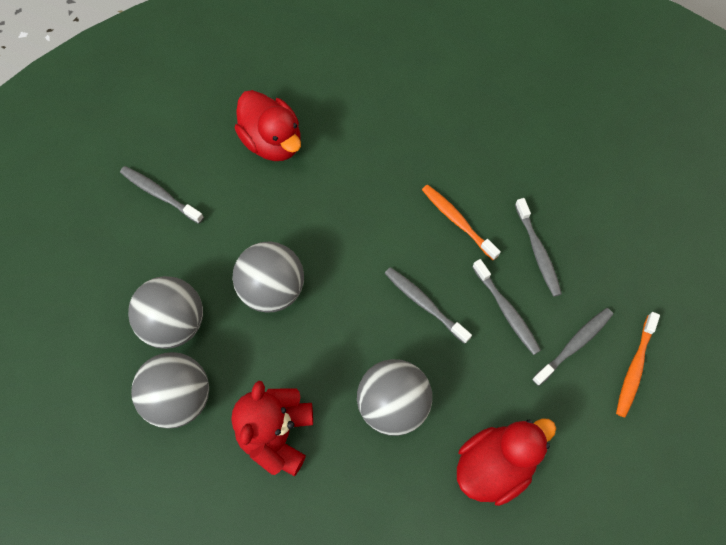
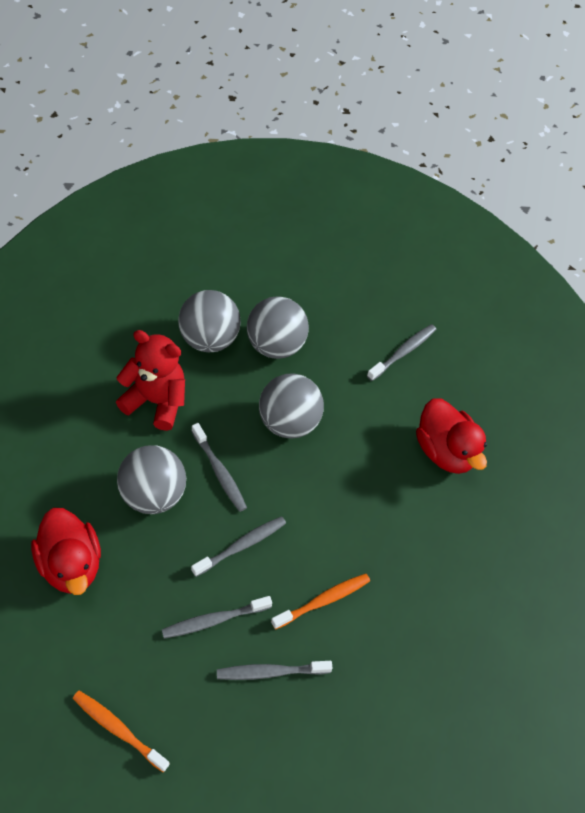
camera: 95 degrees right, 10 degrees down
(272, 142) = (445, 451): red duck -> red duck turned 90 degrees counterclockwise
(574, 345) = (160, 675): grey toothbrush -> grey toothbrush (219, 472)

